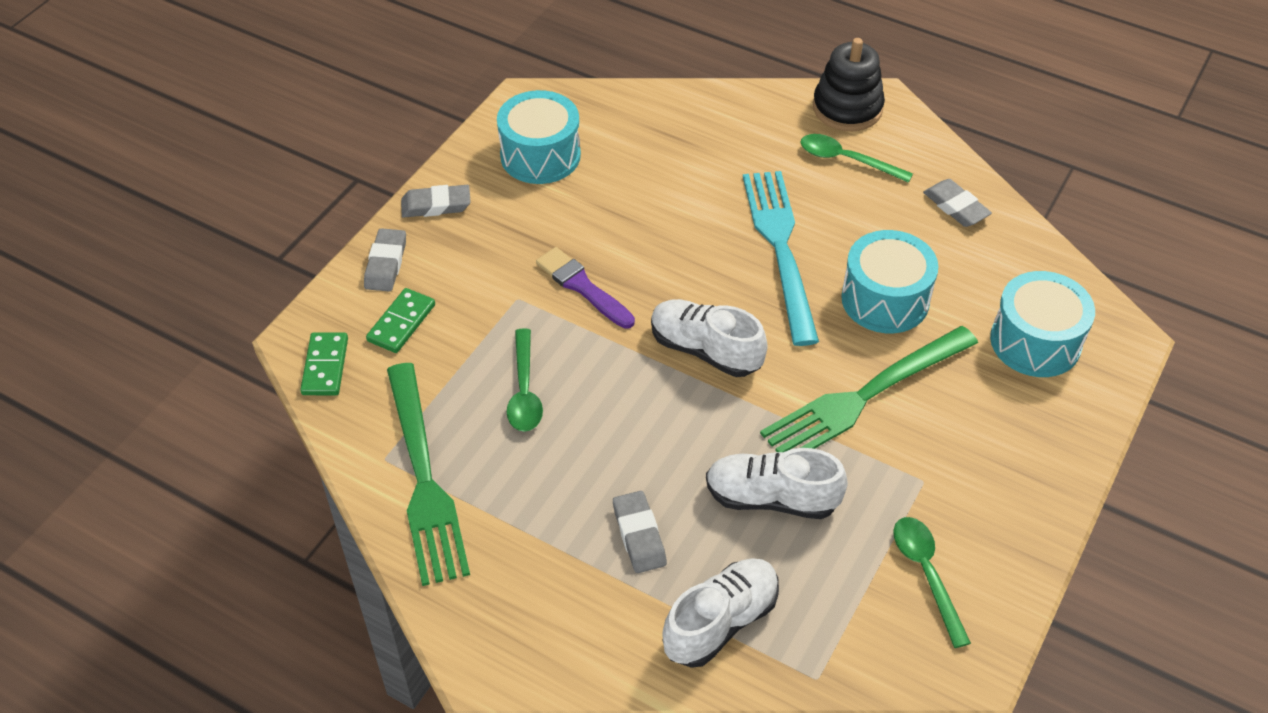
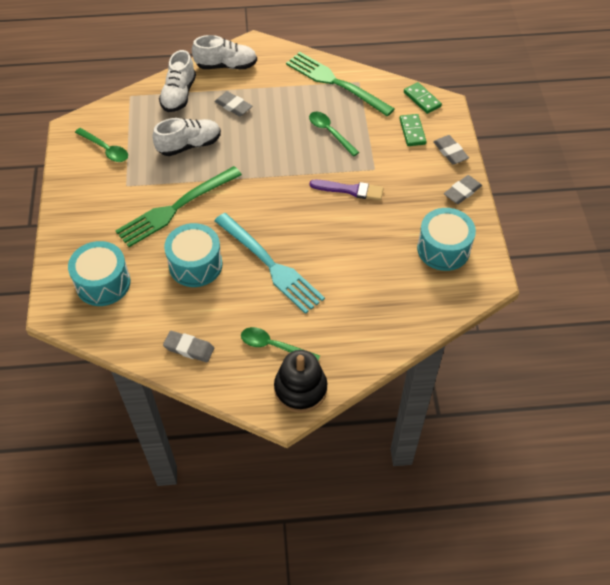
camera: 145 degrees right, 5 degrees up
(705, 350) = (266, 191): white shoe -> white shoe (226, 66)
(846, 160) = (274, 346): green spoon -> green spoon turned 150 degrees counterclockwise
(864, 397) = (175, 208): green fork -> green fork turned 150 degrees counterclockwise

